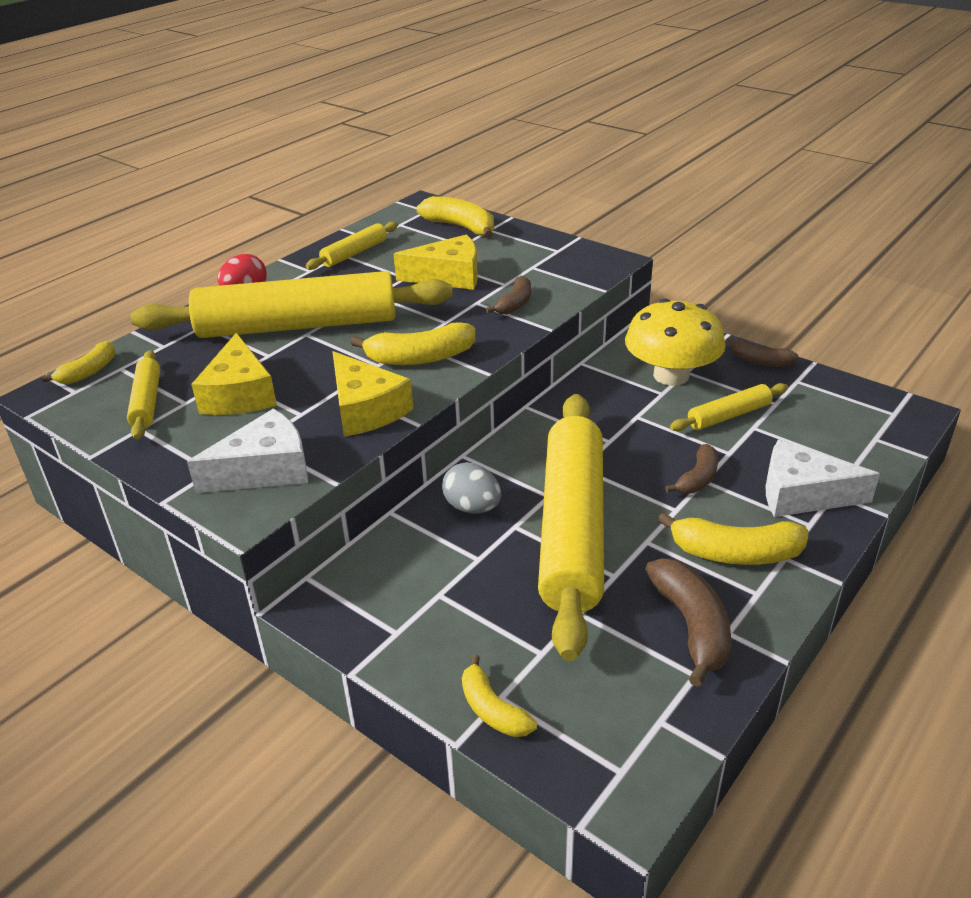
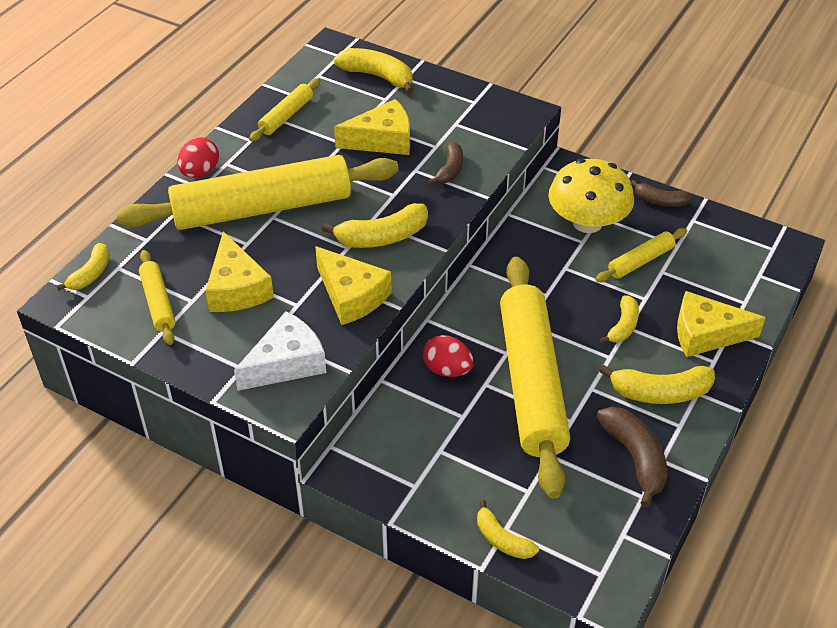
camera: 10 degrees left, 10 degrees up
(472, 507) = (447, 370): grey egg -> red egg
(697, 478) = (623, 326): brown banana -> yellow banana
(802, 494) = (706, 334): white cheese -> yellow cheese

